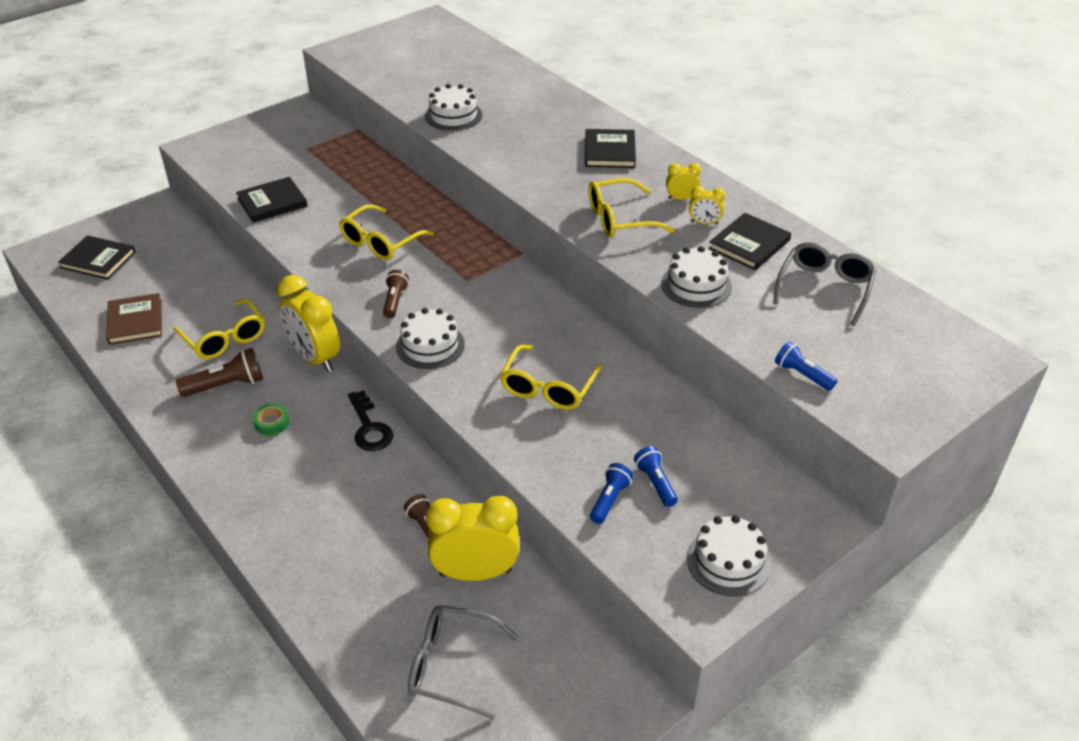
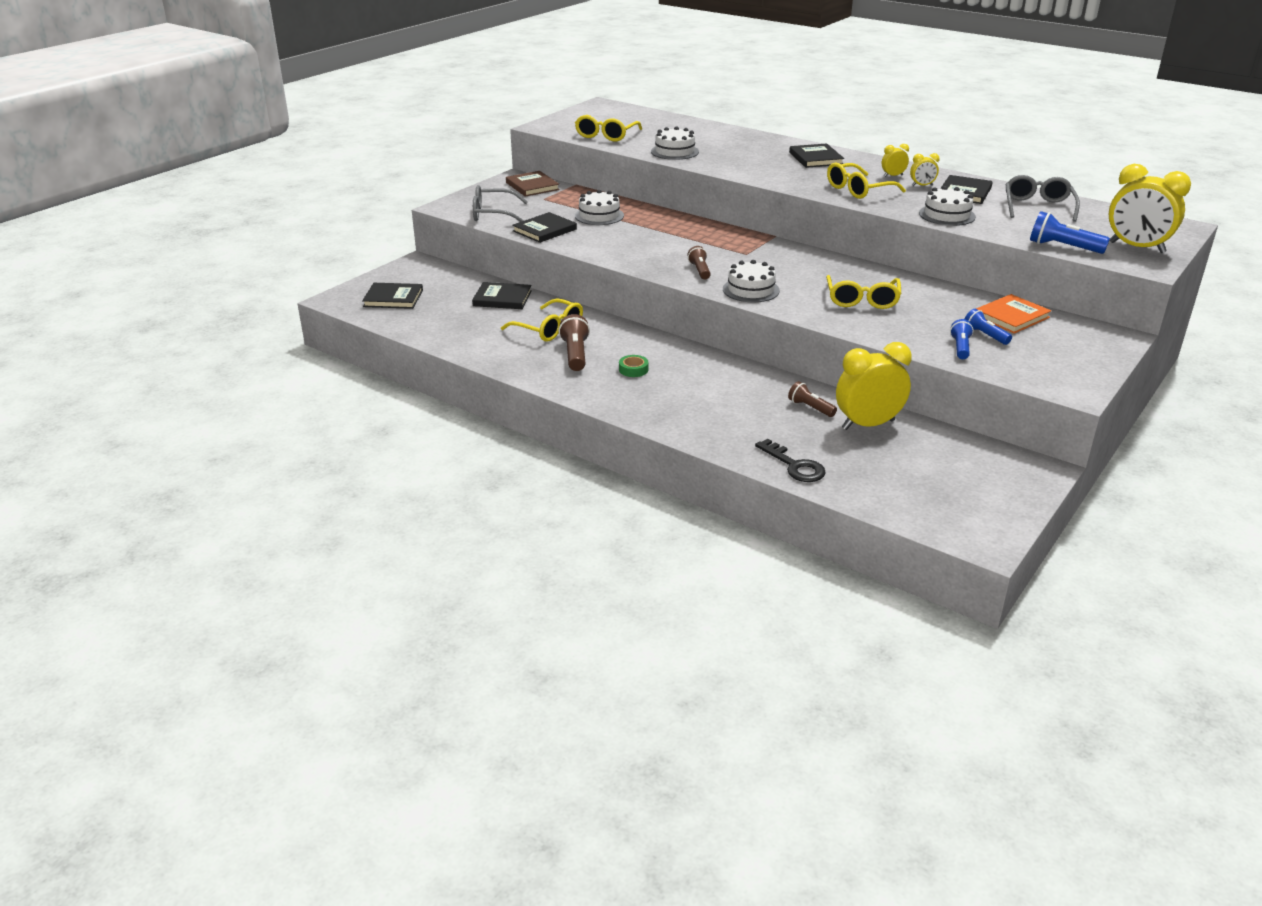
camera: 15 degrees left, 10 degrees down
(135, 321) = (461, 329): brown book -> brown book (532, 186)
(208, 279) = (502, 298): none -> black book
(226, 385) = (575, 354): brown flashlight -> brown flashlight turned 60 degrees counterclockwise
(315, 357) = (635, 330): yellow clock -> yellow clock (1136, 247)
(369, 427) = (715, 362): black key -> black key (794, 466)
(381, 242) = (657, 241): yellow glasses -> yellow glasses (606, 135)
(451, 666) = (893, 473): grey glasses -> grey glasses (493, 214)
(712, 454) = (1011, 317): none -> orange book
(728, 561) = (1070, 365): white cake -> white cake (599, 215)
(802, 375) = (1063, 247): blue flashlight -> blue flashlight, size x1.53

